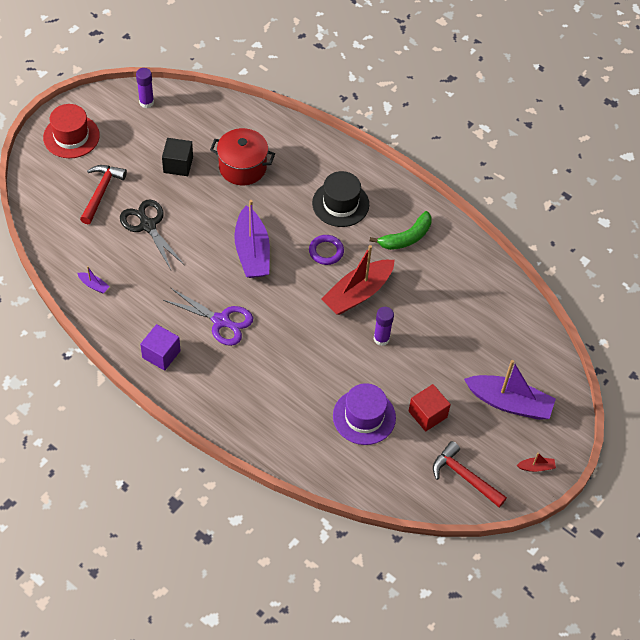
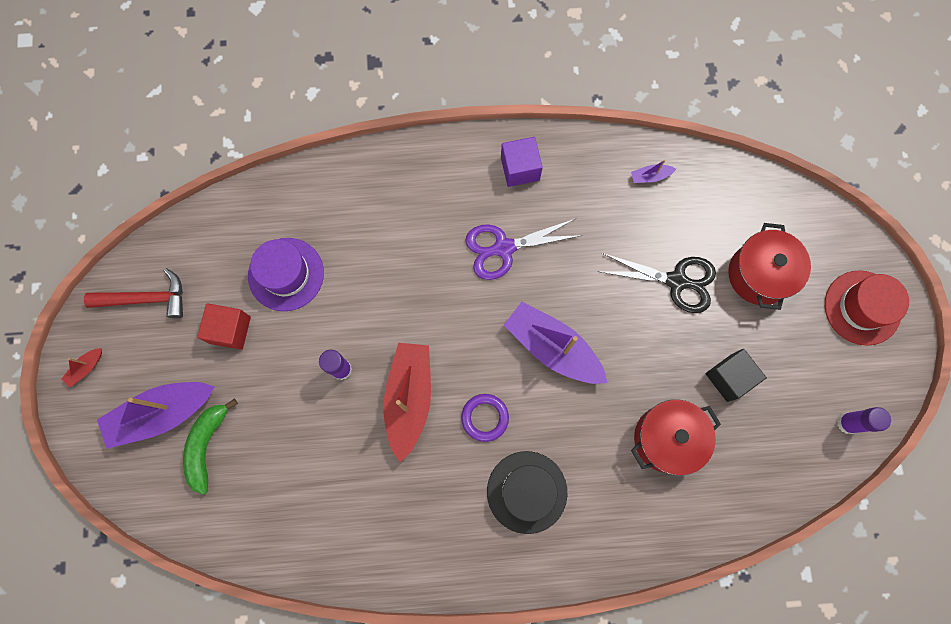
camera: 140 degrees right, 20 degrees up
(101, 192) = (759, 274): red hammer -> red pot
(406, 237) = (422, 515): green banana -> green banana (206, 445)

